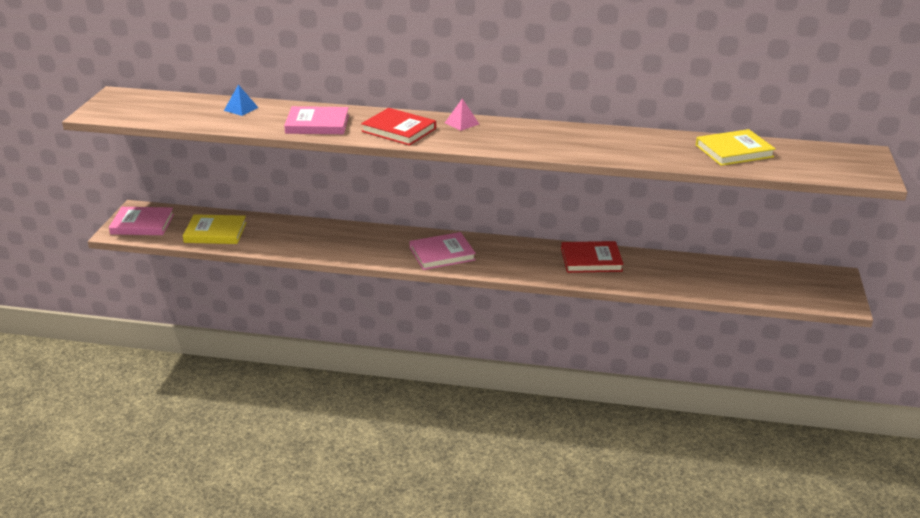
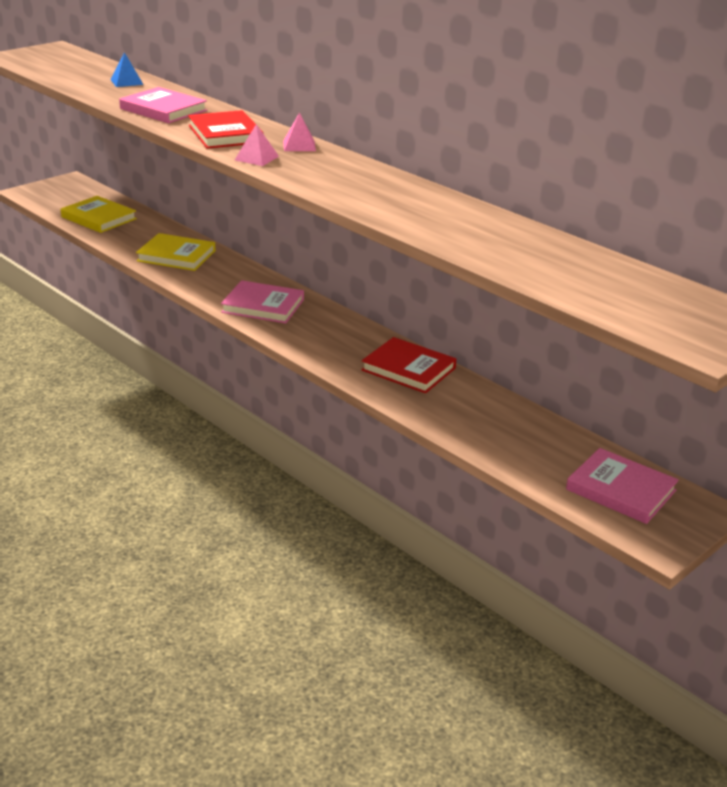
camera: 35 degrees right, 0 degrees up
(142, 224) = (55, 192): pink book -> pink book (621, 490)
(455, 141) = (257, 158): none -> pink pyramid
(734, 151) = (557, 259): yellow book -> yellow book (176, 256)

